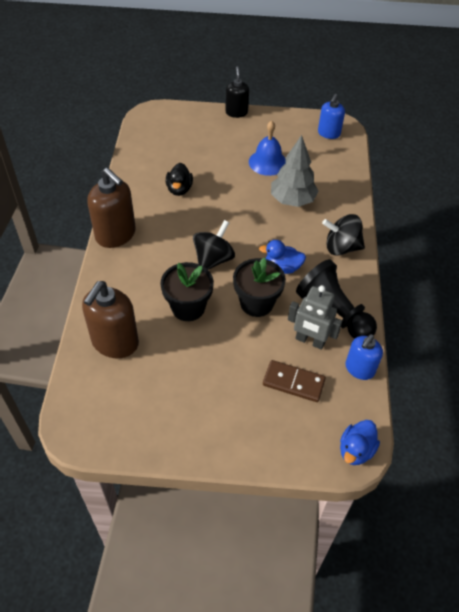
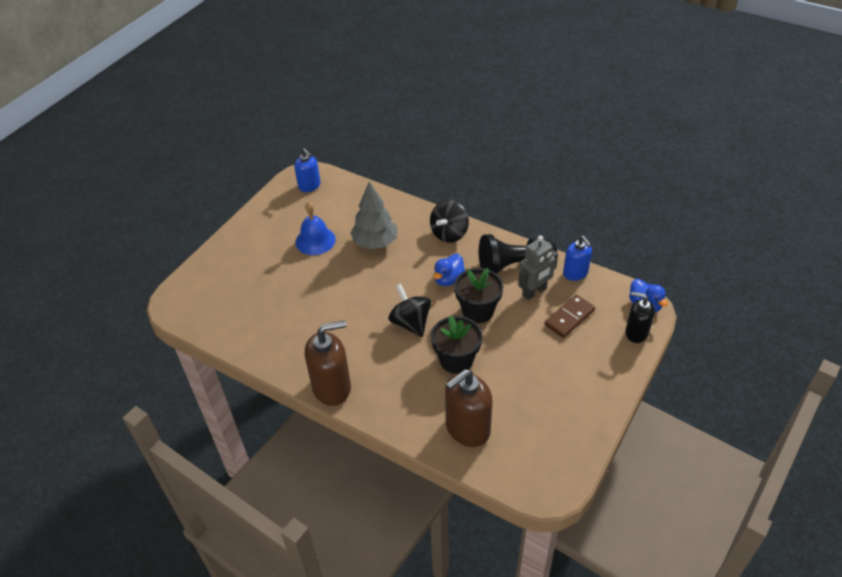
camera: 60 degrees left, 5 degrees down
(115, 342) = (467, 428): brown soap dispenser -> brown soap dispenser turned 90 degrees clockwise
(179, 189) = (304, 317): black duck -> none
(236, 112) = (228, 237): black soap dispenser -> black soap dispenser (636, 333)

